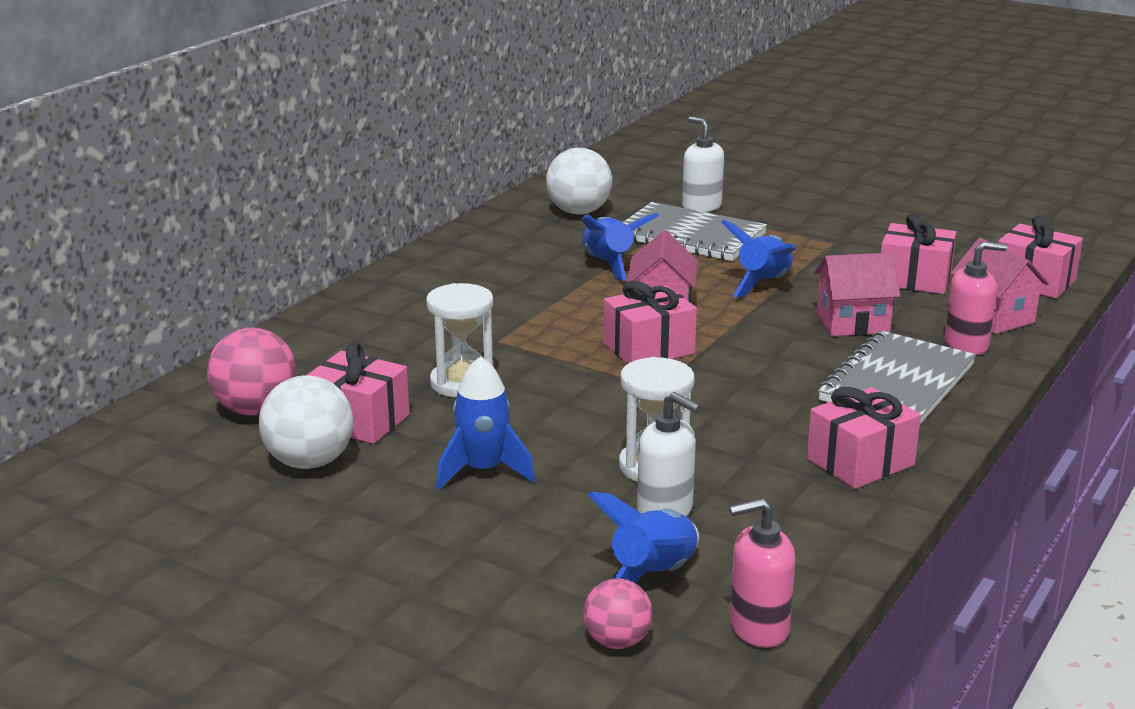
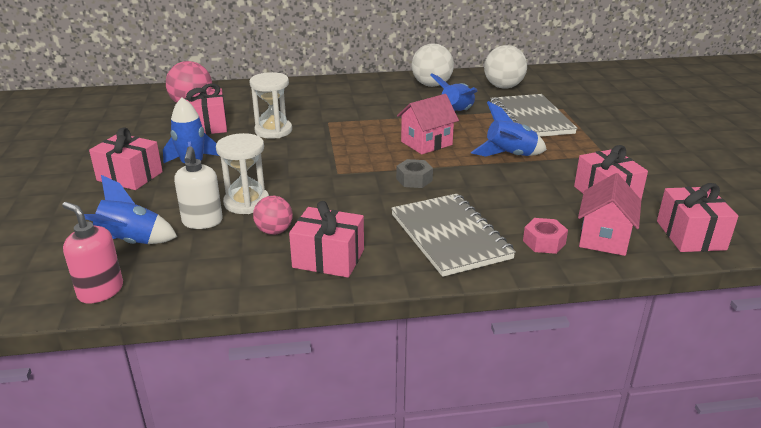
camera: 50 degrees right, 5 degrees up
(309, 462) = (158, 130): white ball -> white ball (431, 85)
(617, 641) = (56, 256): pink ball -> pink ball (274, 231)
(648, 348) = (376, 156): pink gift -> pink gift (130, 176)
(701, 206) = (574, 108): white soap dispenser -> none
(743, 352) = (414, 179): none -> grey nut
(852, 323) = (506, 196): pink house -> none
(897, 383) = (450, 236): grey notebook -> grey notebook turned 75 degrees clockwise
(966, 345) = (544, 242): pink soap dispenser -> pink nut

